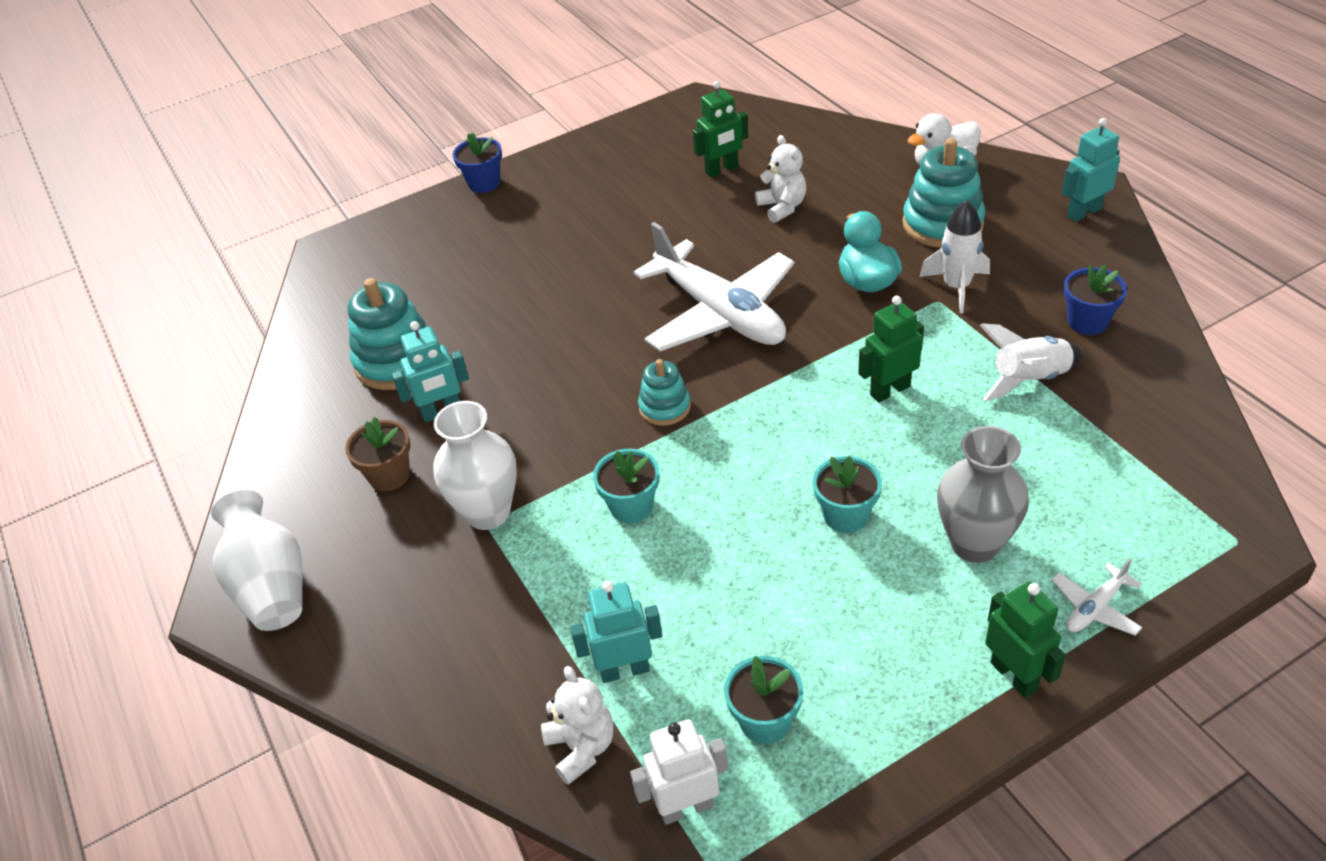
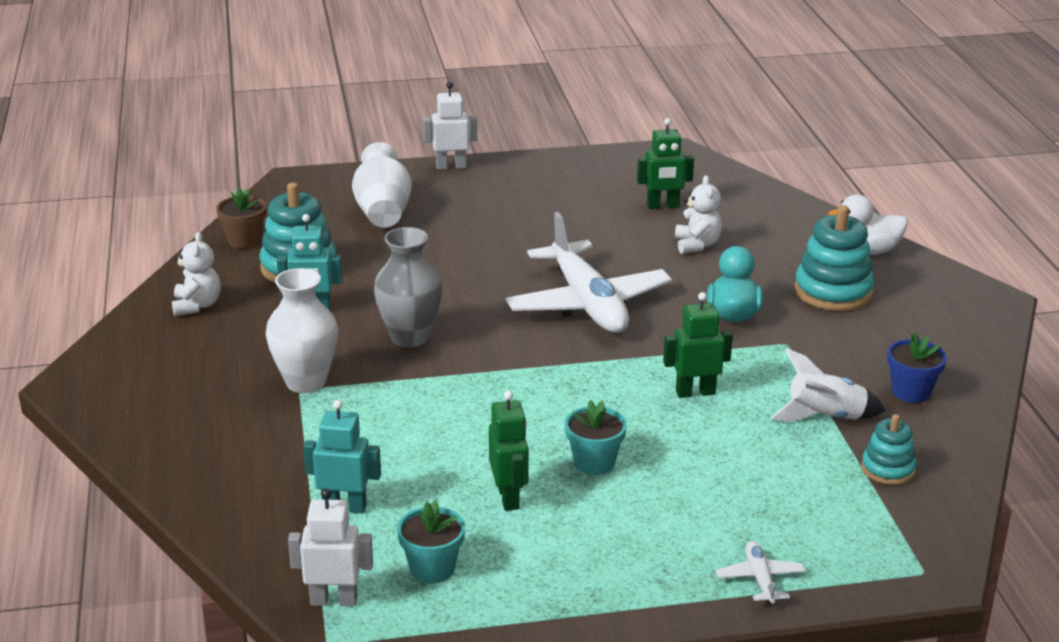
camera: 15 degrees right, 15 degrees down
(271, 586) = (111, 382): white vase -> white vase (383, 212)
(389, 475) = (244, 338): brown flower pot -> brown flower pot (244, 240)
(484, 183) = (451, 166): blue flower pot -> white robot
(581, 747) = (279, 543): white teddy bear -> white teddy bear (197, 306)
(631, 506) = (422, 409): turquoise flower pot -> none
(665, 407) = (495, 353): turquoise stacking toy -> turquoise stacking toy (888, 469)
(956, 287) = (810, 338): white rocket -> none
(974, 544) = (689, 510): grey vase -> grey vase (409, 337)
(1014, 675) = (656, 600): green robot -> green robot (509, 497)
(1083, 212) = (972, 315): turquoise robot -> none
(1095, 608) = (760, 579): white plane -> white plane turned 105 degrees clockwise

